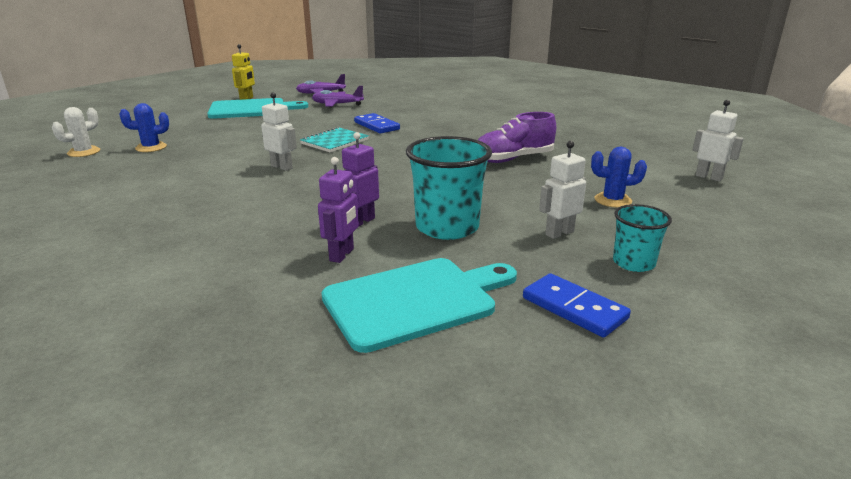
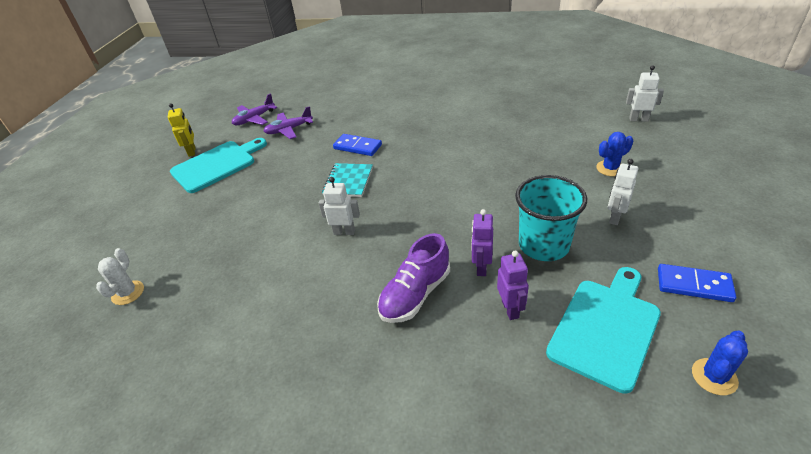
camera: 25 degrees left, 15 degrees up
(151, 147) = (190, 257): blue cactus -> blue cactus (714, 377)
(513, 159) = (503, 149): purple shoe -> purple shoe (415, 294)
(633, 263) = (681, 226): turquoise cup -> none

